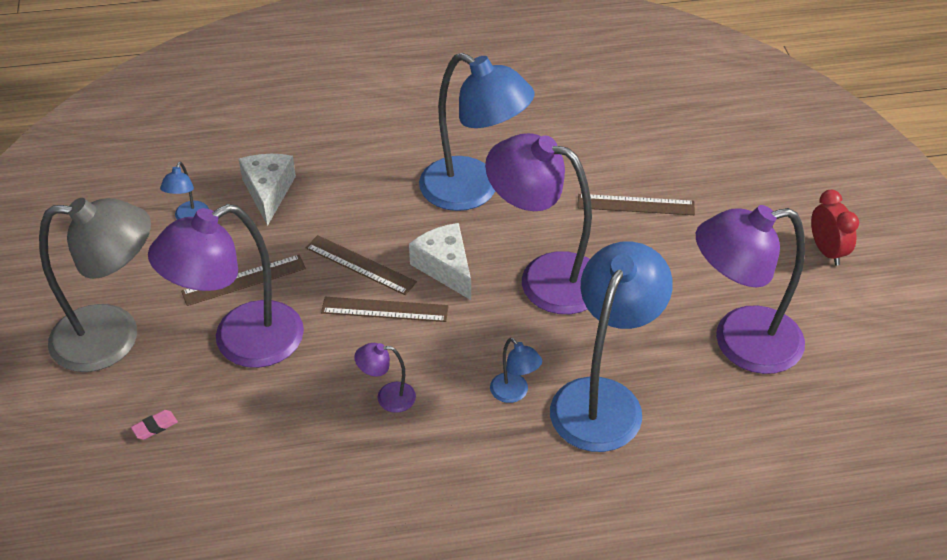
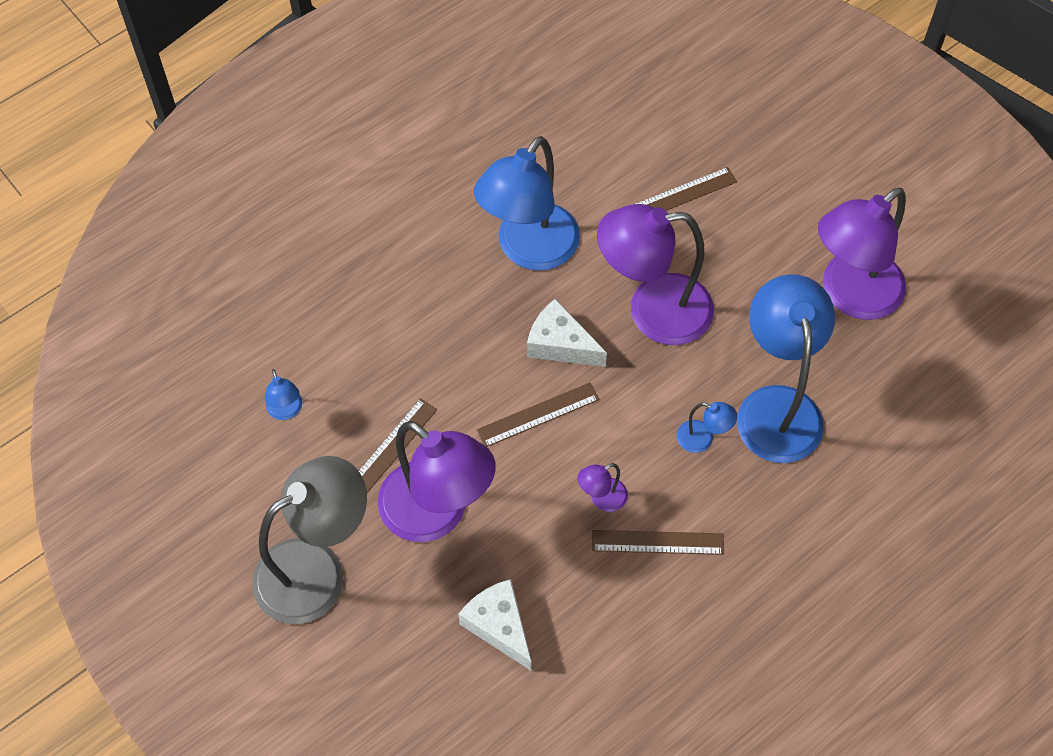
camera: 30 degrees left, 15 degrees up
(155, 427) = (424, 634): pink eraser -> none
(241, 343) = (437, 514): purple lamp -> purple lamp turned 75 degrees counterclockwise
(268, 192) = (339, 345): white cheese -> white cheese (499, 626)
(360, 265) = (483, 380): brown ruler -> brown ruler (658, 542)
(473, 191) = (529, 250): blue lamp -> blue lamp turned 120 degrees clockwise
(827, 251) = (865, 167): red clock -> none

